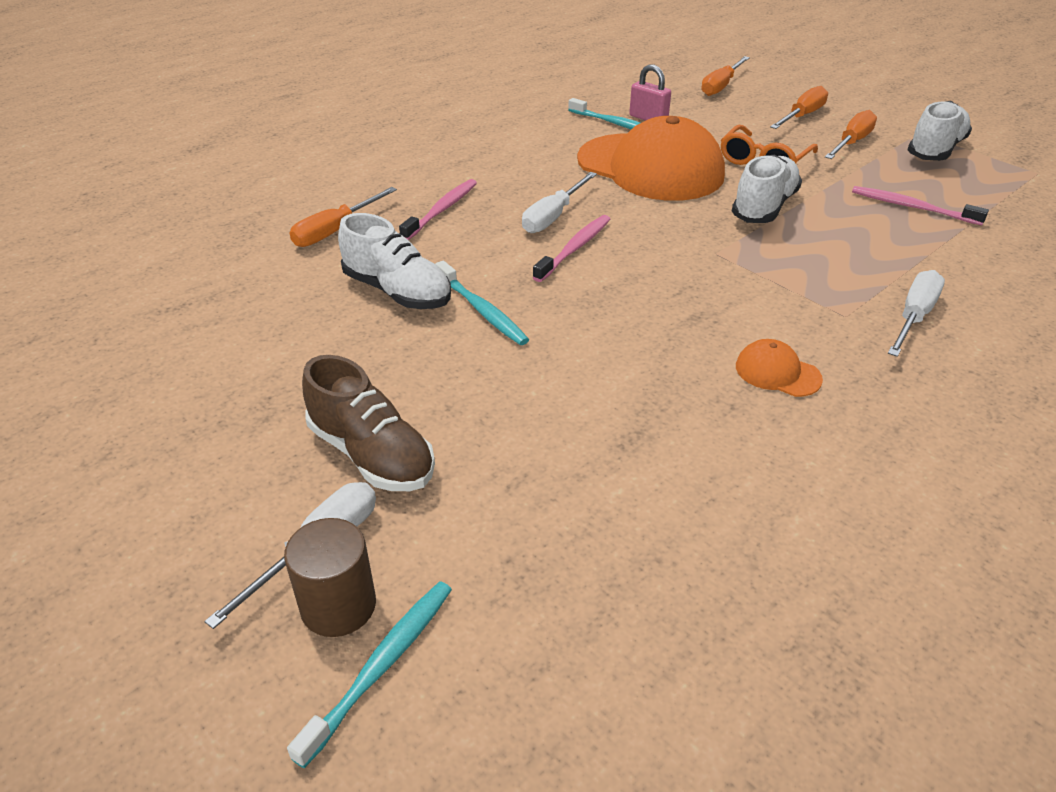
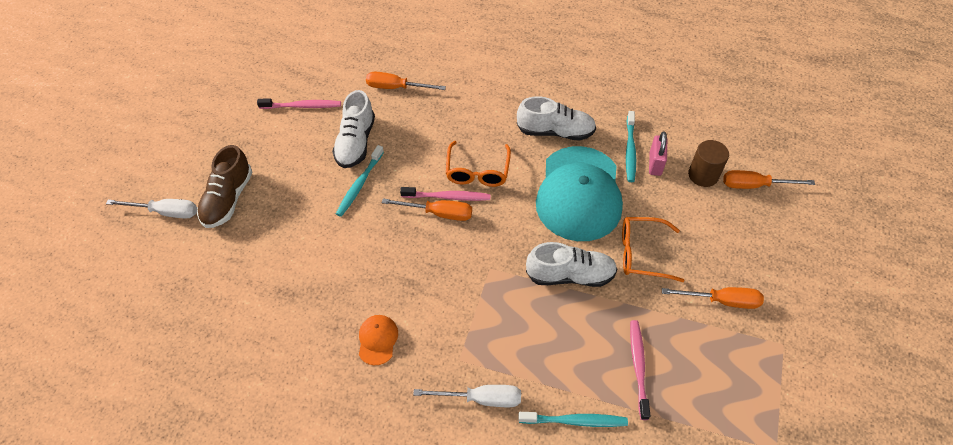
camera: 60 degrees right, 15 degrees up
(338, 606) = (139, 235): brown cylinder -> brown cylinder (703, 175)
(382, 666) = (116, 264): turquoise toothbrush -> turquoise toothbrush (575, 421)
(442, 210) = (448, 119): pink toothbrush -> pink toothbrush (302, 106)
(553, 216) = (477, 171): white screwdriver -> orange glasses
(650, 167) = (579, 193): orange cap -> turquoise cap
(802, 116) = (744, 255): orange screwdriver -> orange screwdriver (438, 213)
(935, 150) = (757, 363): white shoe -> white shoe (555, 131)

